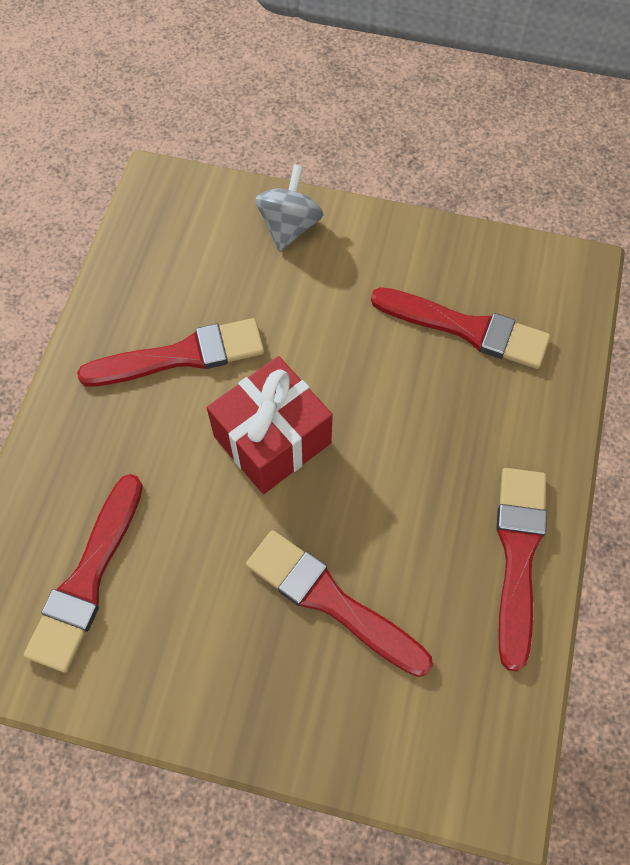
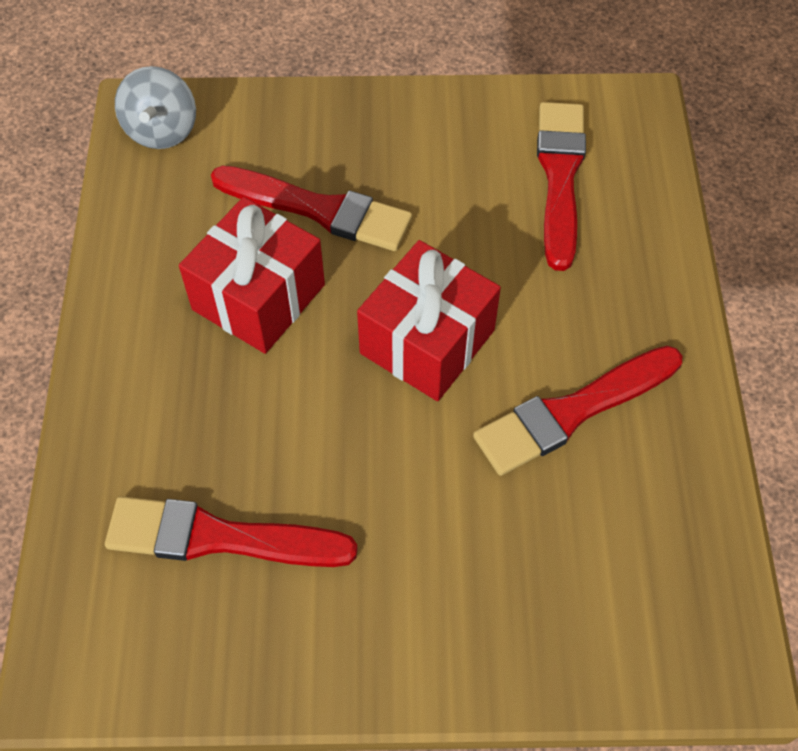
camera: 165 degrees right, 5 degrees down
(289, 226) = (505, 640): grey spinning top -> grey spinning top (162, 131)
(406, 518) = (258, 297): none -> red gift
(518, 555) = (134, 288): red brush -> none

